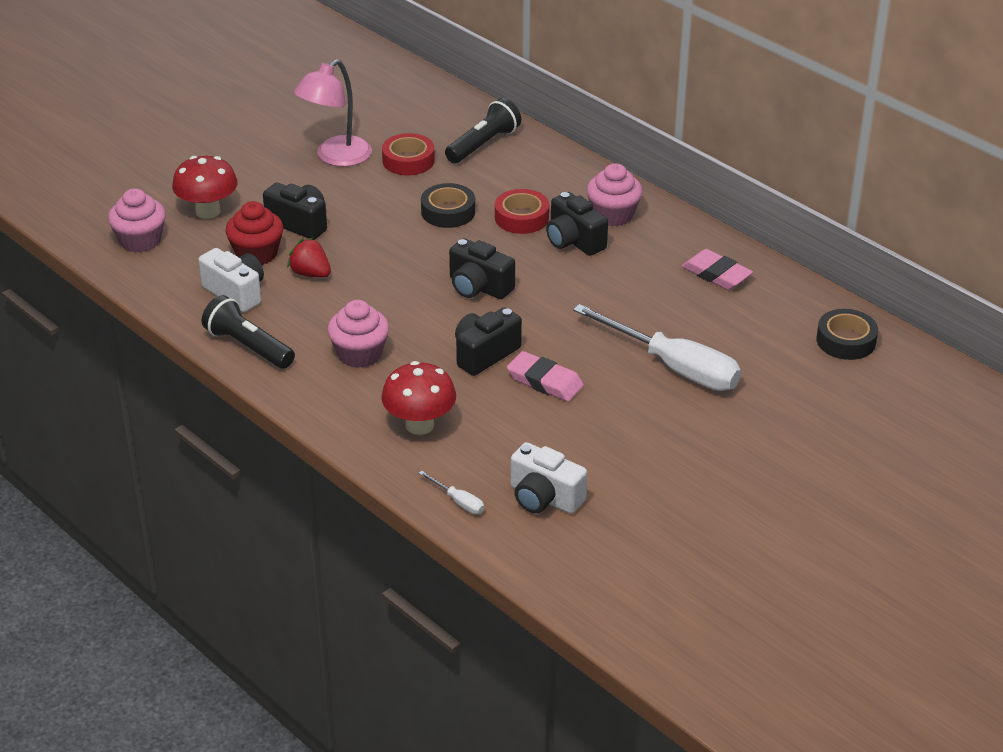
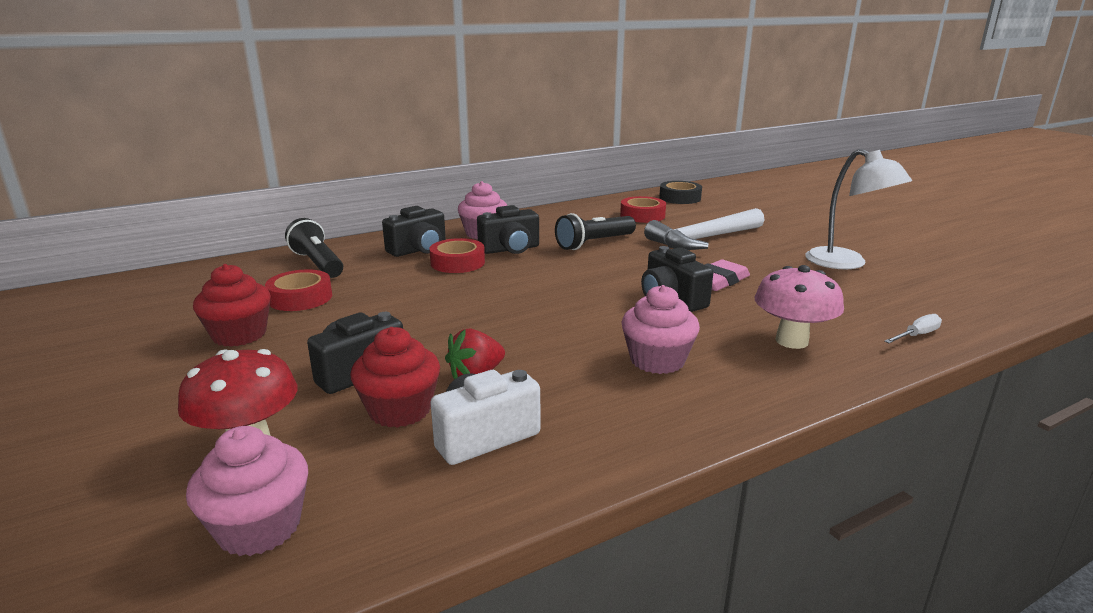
camera: 75 degrees left, 15 degrees down
(248, 347) = (621, 438): black flashlight -> black flashlight (594, 243)
(336, 157) = (239, 335): pink lamp -> red cupcake
(419, 425) = (791, 341): red mushroom -> pink mushroom
(448, 212) = (417, 290): black tape -> none
(478, 287) = (559, 290): black camera -> black camera (419, 250)
(544, 498) = (893, 299): white camera -> none
(641, 474) = (846, 263): none -> white lamp
(673, 367) = (703, 239): white screwdriver -> white hammer
(716, 274) = (587, 216): pink eraser -> none
(744, 315) = (642, 215): none -> red tape

